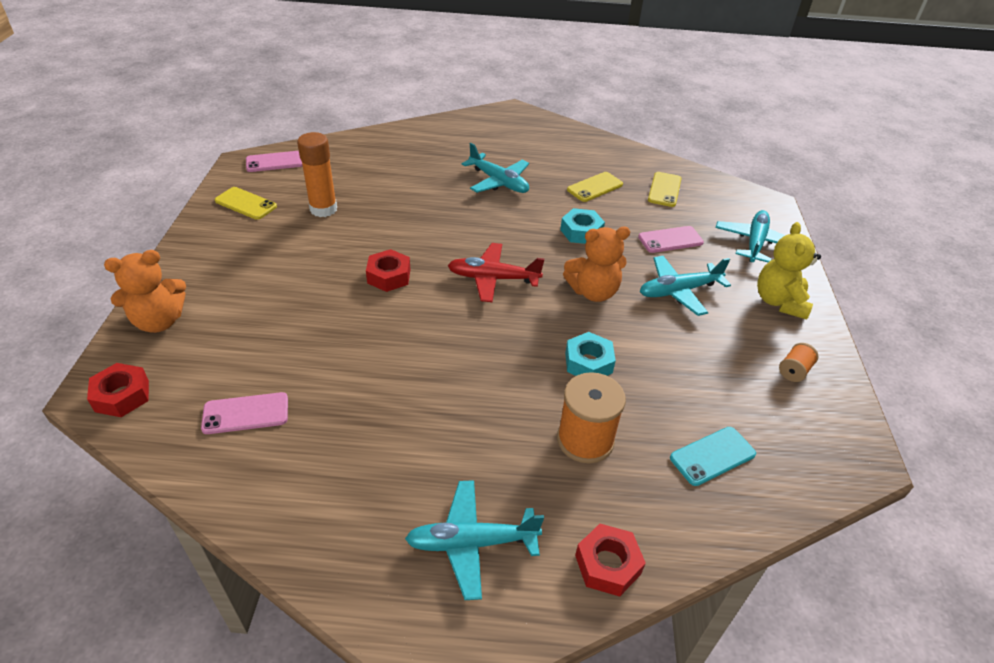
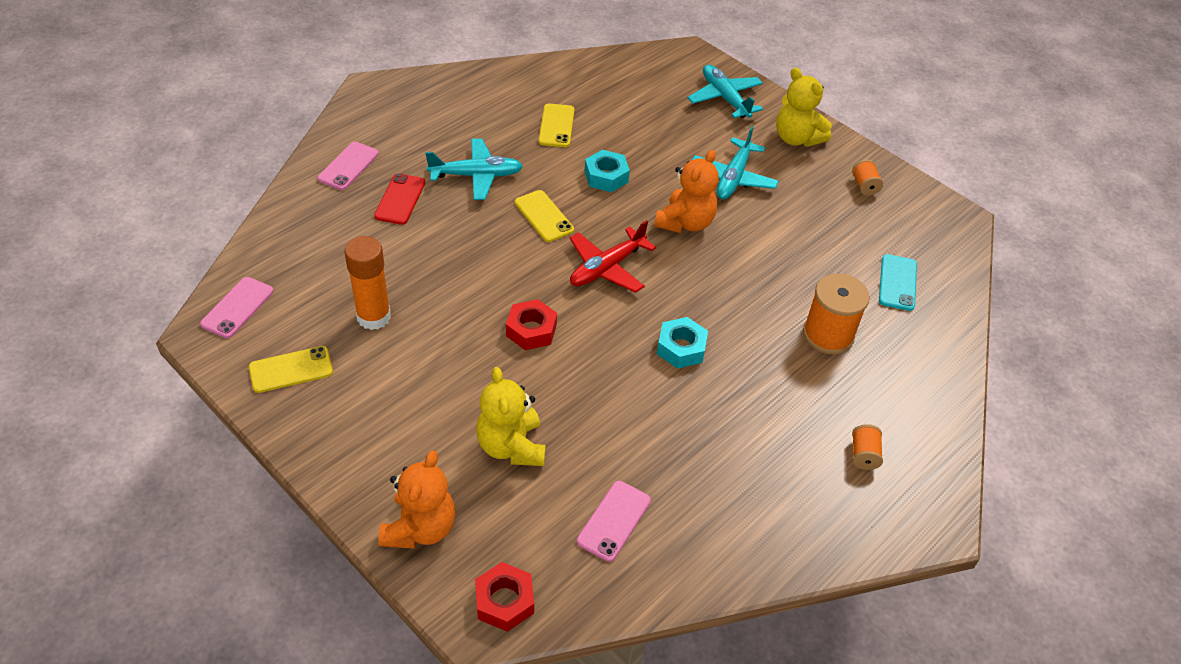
camera: 50 degrees left, 5 degrees up
(270, 323) = (511, 446): none -> yellow teddy bear
(436, 167) = (400, 199): none -> red phone
(471, 543) = (863, 455): turquoise plane -> orange spool
(588, 363) = (757, 280): turquoise nut -> turquoise nut (681, 348)
(607, 564) = (936, 396): red nut -> none
(664, 189) = (607, 91): yellow phone -> yellow phone (544, 216)
(670, 240) = (672, 137): pink phone -> pink phone (348, 166)

